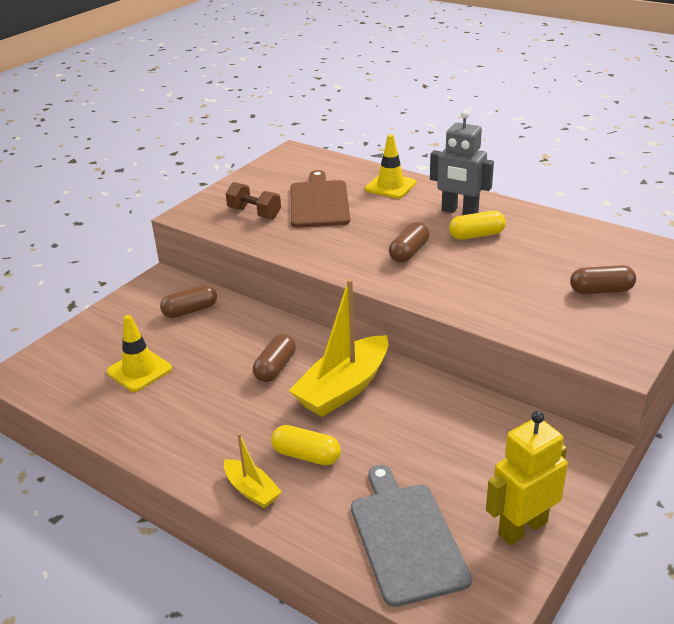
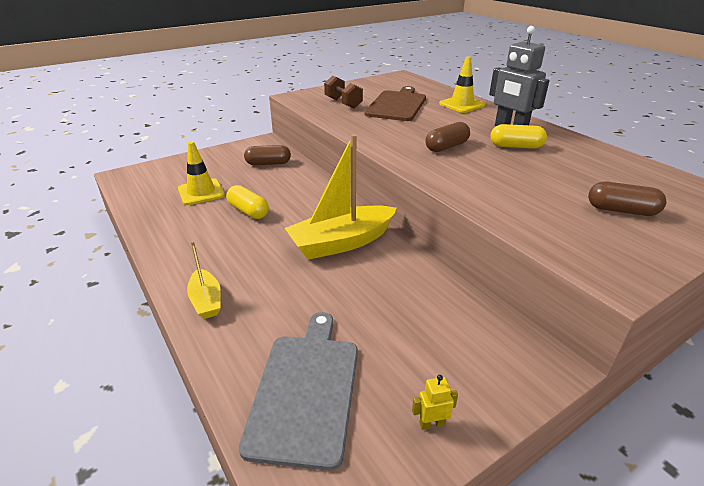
camera: 20 degrees right, 0 degrees up
(275, 367) = (299, 214): brown capsule -> none
(306, 455) = (272, 286): yellow capsule -> yellow capsule (248, 211)
(522, 528) = (432, 423): yellow robot -> yellow robot, size x0.41

